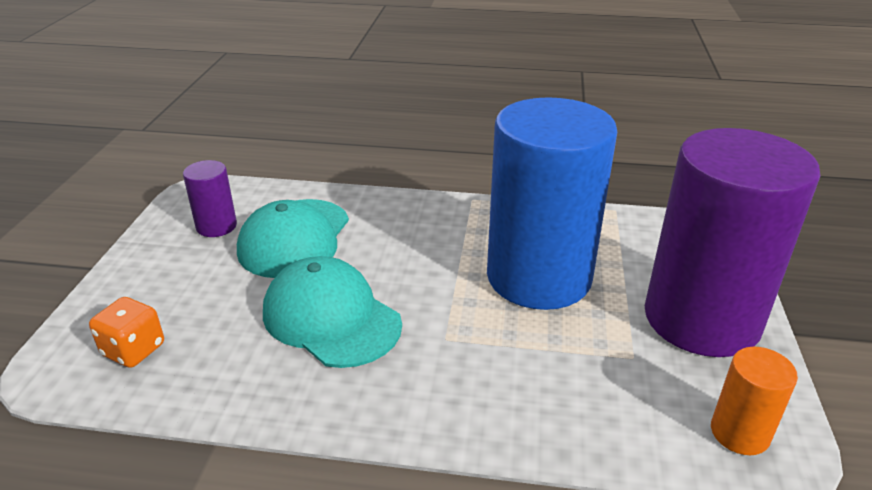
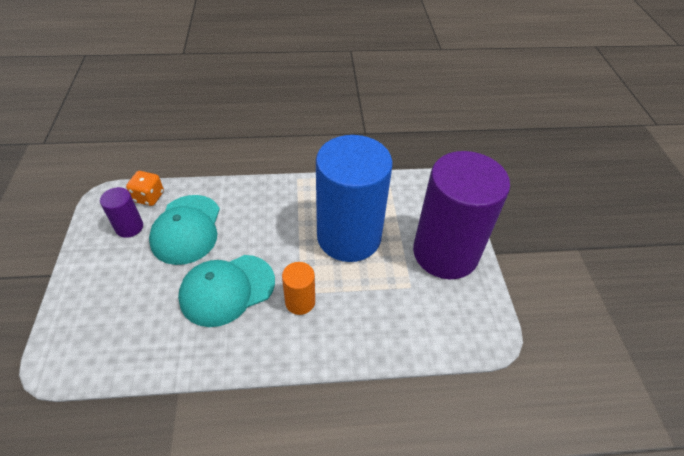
camera: 15 degrees left, 15 degrees up
(134, 350) = (104, 337): orange dice -> orange dice (149, 197)
(331, 318) = (227, 290): turquoise cap -> turquoise cap turned 60 degrees counterclockwise
(739, 433) = (471, 327): orange cylinder -> orange cylinder (300, 302)

